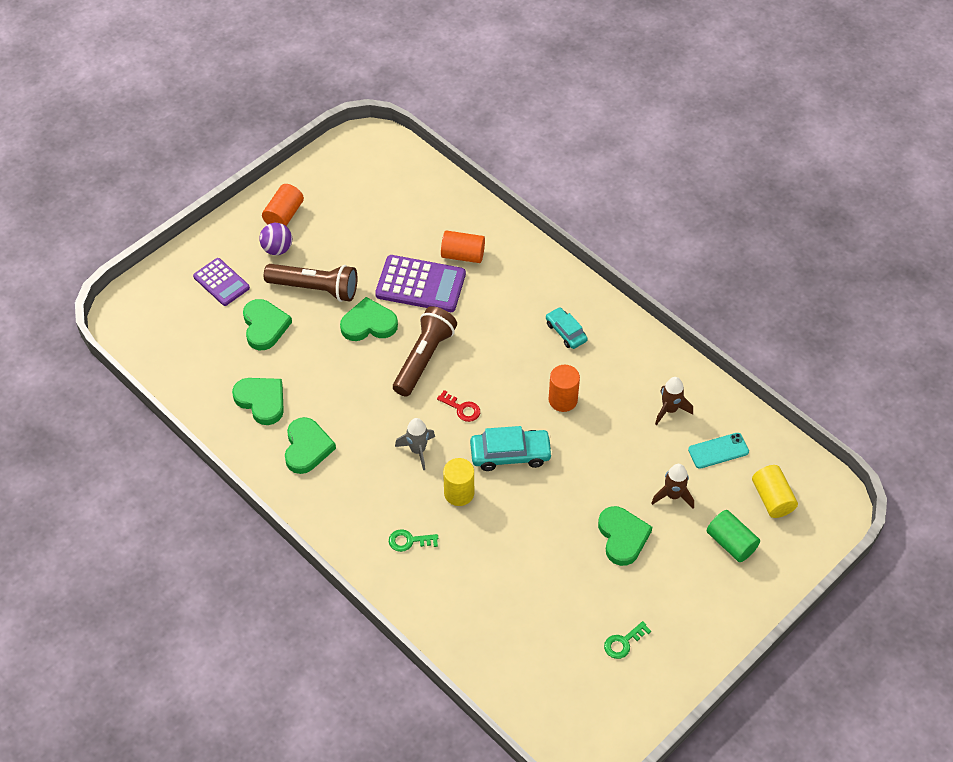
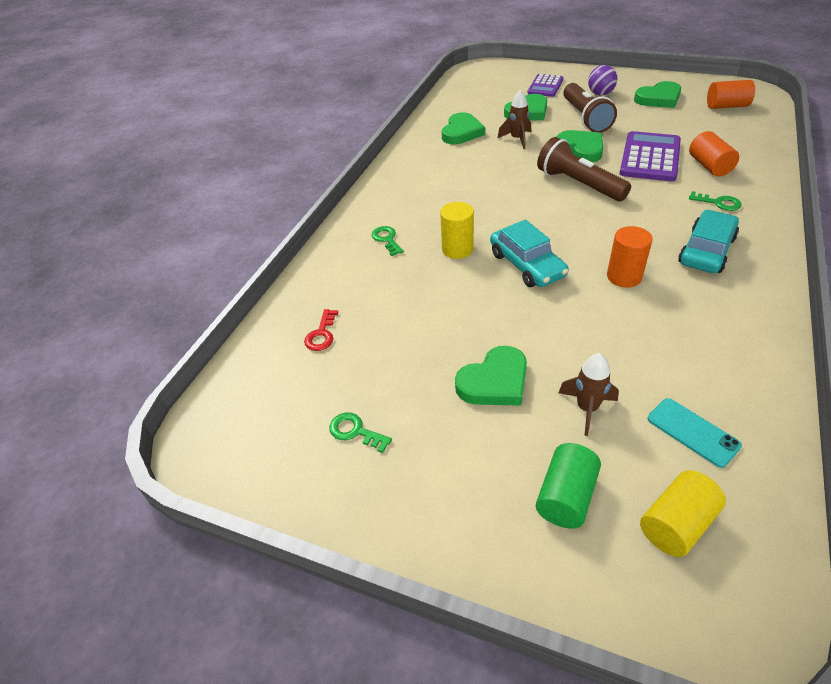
camera: 70 degrees right, 10 degrees down
(284, 215) = (633, 86): orange cylinder -> orange cylinder (726, 106)
(307, 448) = (438, 163): green heart -> green heart (658, 98)
(417, 450) = (482, 212): grey rocket -> none
(420, 285) = (650, 157): purple calculator -> purple calculator turned 150 degrees counterclockwise
(424, 358) = (578, 184): brown flashlight -> brown flashlight turned 135 degrees counterclockwise
(462, 408) = (548, 220): red key -> red key (321, 334)
(515, 284) = (718, 203): none -> green key
(566, 332) = (706, 251): turquoise car -> turquoise car, size x1.57
(670, 409) = (702, 363): brown rocket -> brown rocket (517, 139)

